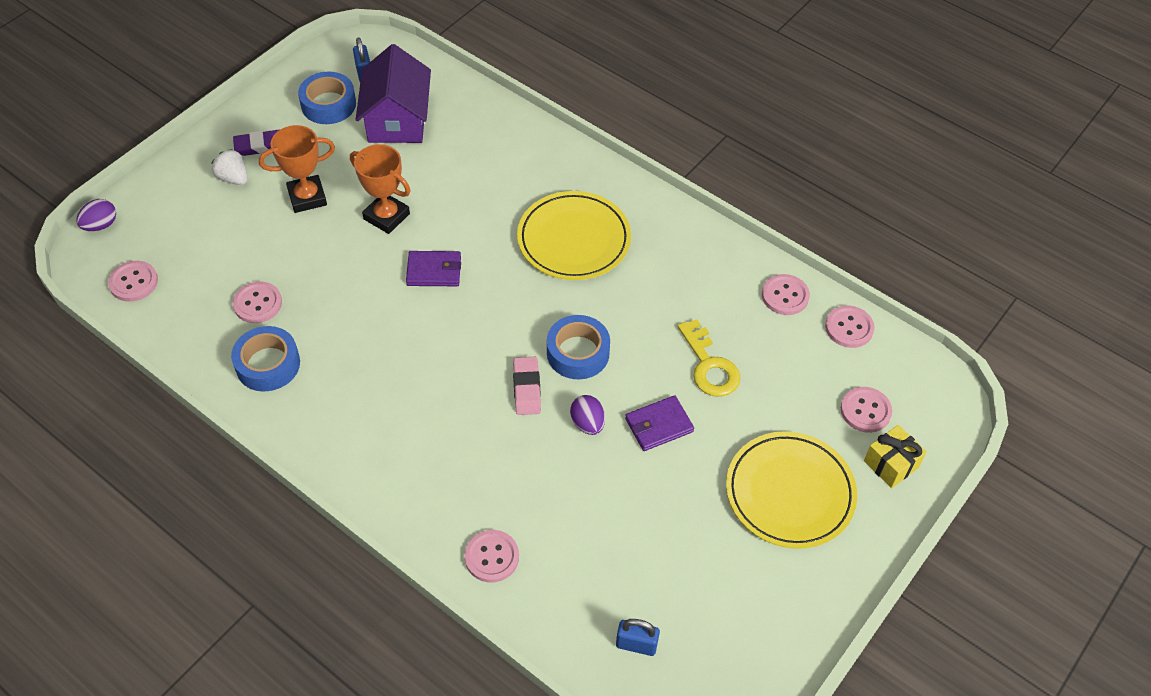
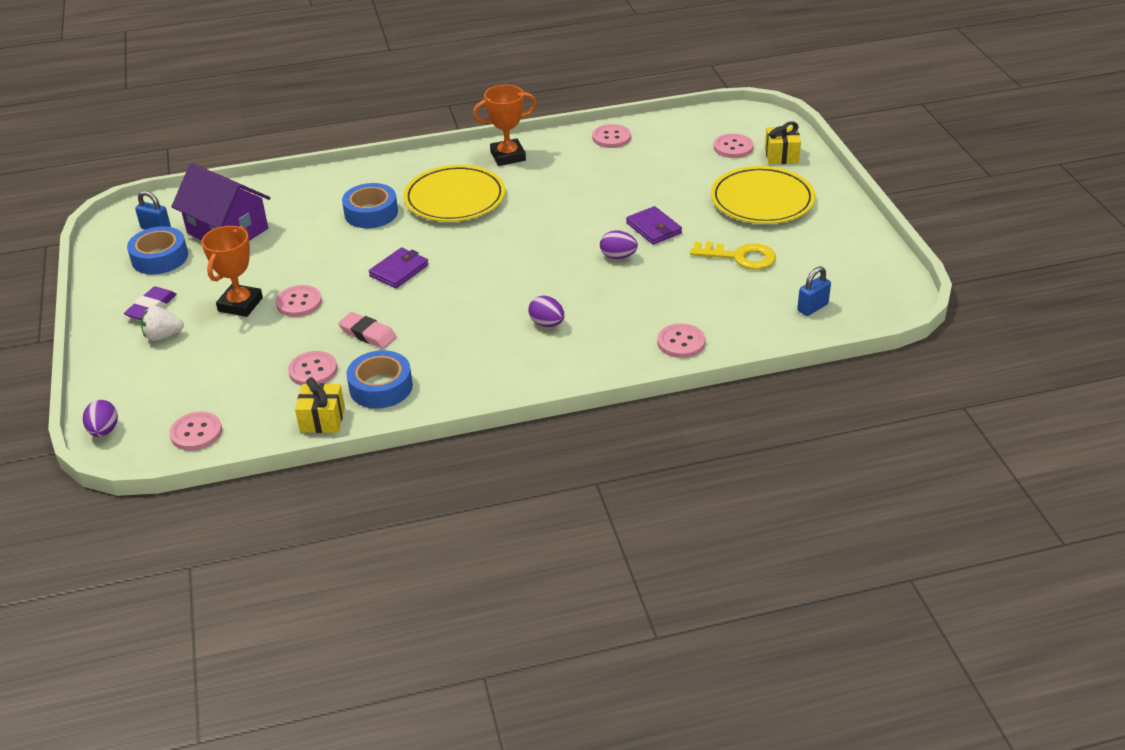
camera: 50 degrees left, 15 degrees down
(201, 352) = (322, 419): none -> yellow gift
(386, 216) = (316, 273): orange trophy -> orange trophy (508, 156)
(440, 430) = (547, 324): none -> purple egg
(527, 388) = (557, 270): pink eraser -> pink eraser (368, 334)
(578, 353) = (554, 236): blue tape -> blue tape (371, 213)
(658, 425) = (654, 228): purple wallet -> purple wallet turned 45 degrees counterclockwise
(709, 365) = (630, 189): yellow key -> yellow key (740, 257)
(849, 328) = (665, 126): pink button -> pink button (299, 303)

